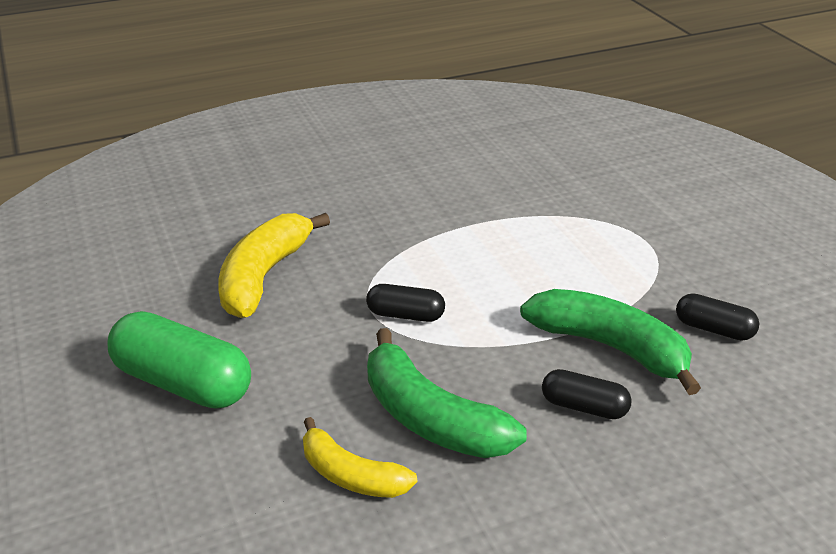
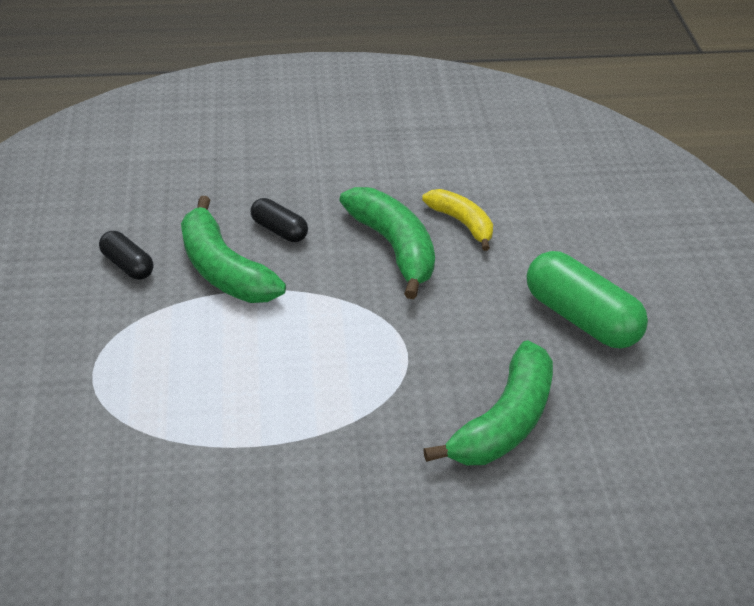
camera: 165 degrees left, 10 degrees up
(264, 276) = (504, 421): yellow banana -> green banana
(405, 315) = (378, 340): black capsule -> none

